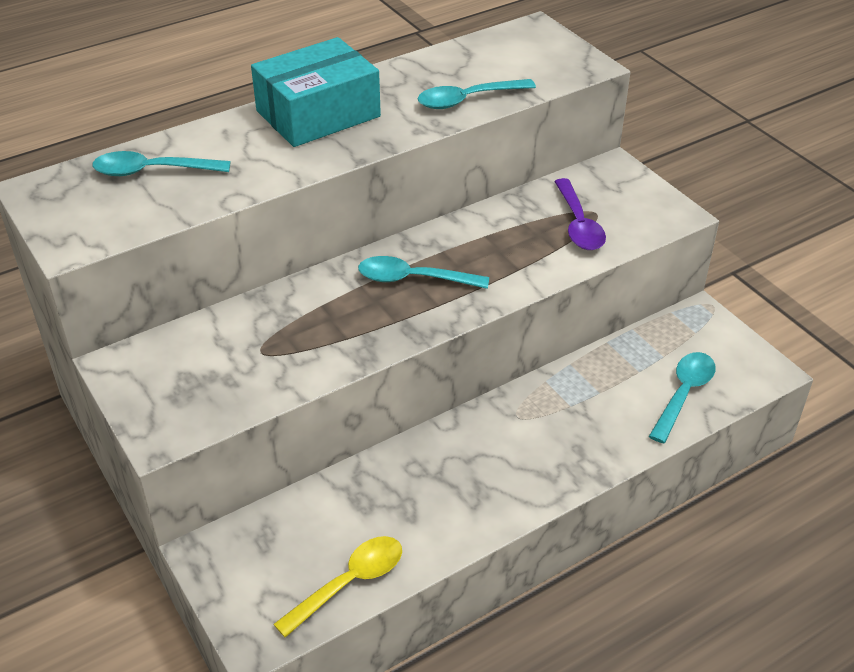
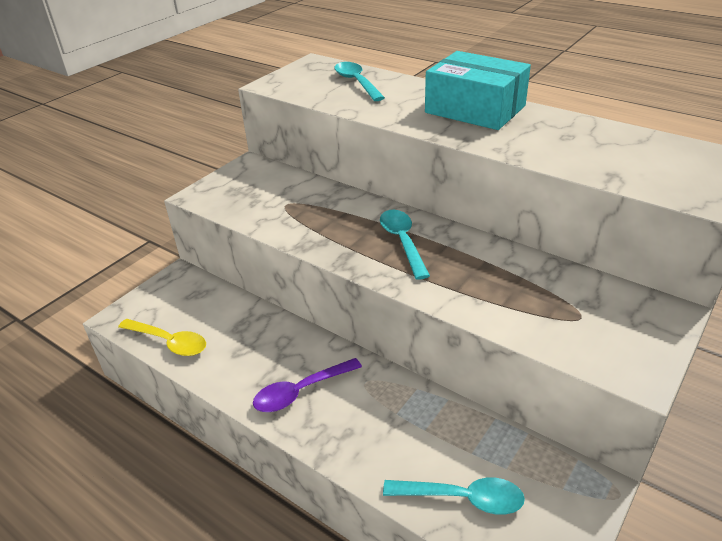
camera: 70 degrees right, 5 degrees down
(468, 100) = (567, 157): turquoise spoon -> none
(578, 224) = (552, 310): purple spoon -> purple spoon (301, 391)

